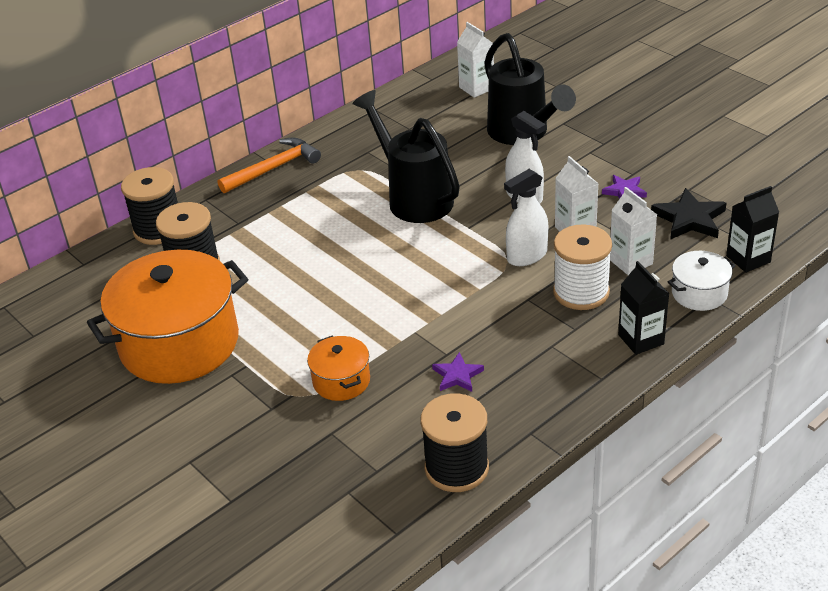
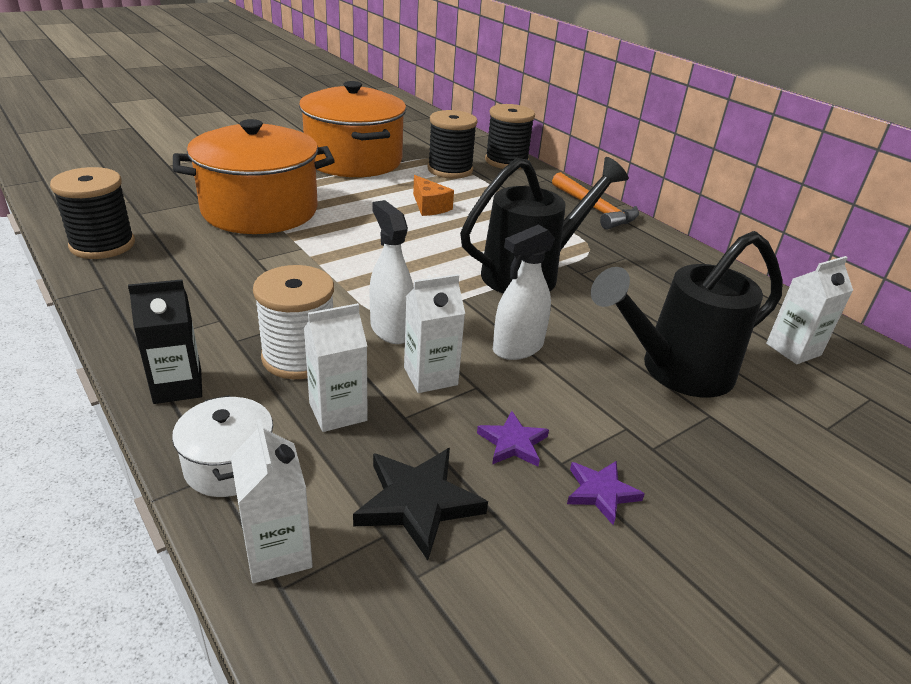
camera: 90 degrees right, 5 degrees down
(297, 267) = (429, 206): none -> orange cheese
(341, 381) = (260, 210): orange pot -> orange pot, size x2.17
(457, 375) = (220, 260): purple star -> purple star (601, 492)
(748, 259) = (278, 552): black carton -> white carton

